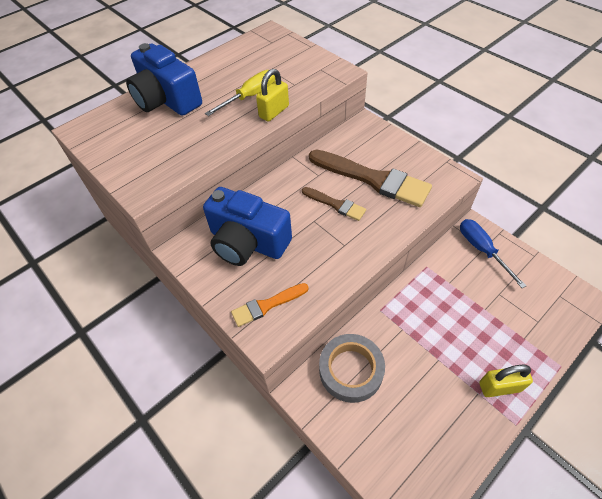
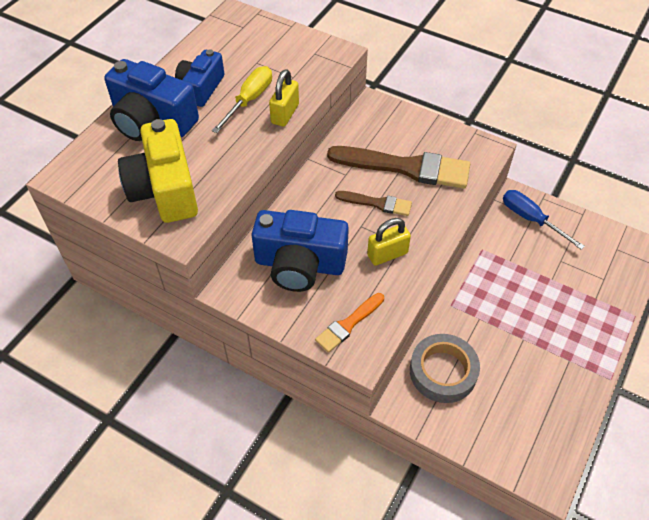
camera: 20 degrees left, 0 degrees up
(149, 154) = (165, 189): none -> yellow camera
(216, 81) = (201, 88): none -> blue camera
(499, 387) = (586, 349): yellow padlock -> yellow padlock (387, 254)

